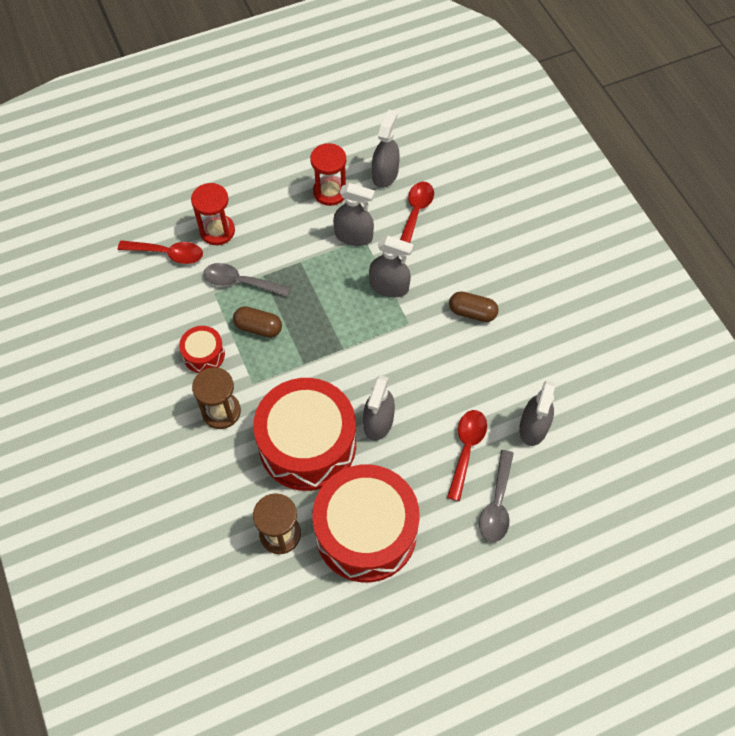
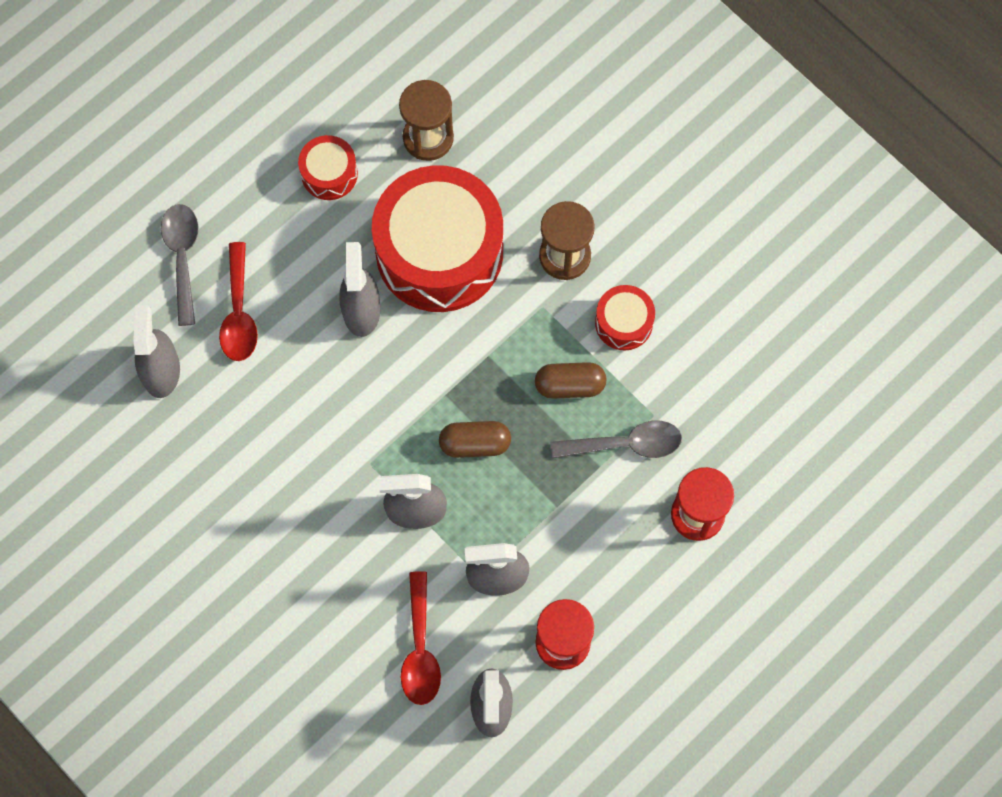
camera: 160 degrees right, 10 degrees up
(168, 254) = (748, 453): red spoon -> none
(366, 532) = (329, 174): red drum -> red drum, size x0.45
(472, 312) = (287, 510): brown capsule -> brown capsule (475, 444)

